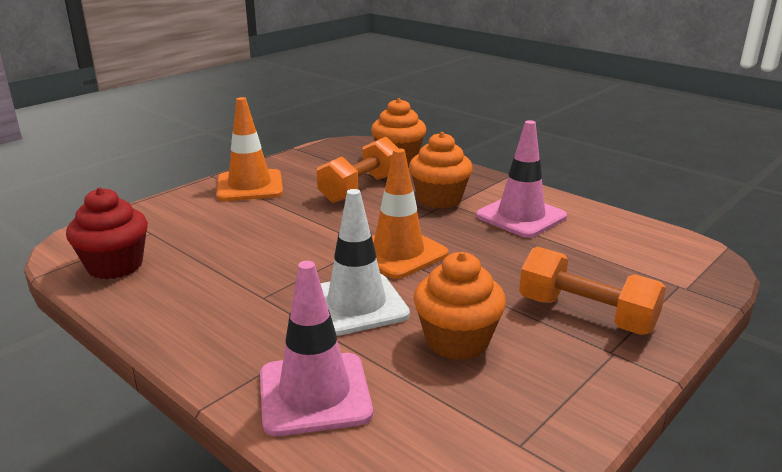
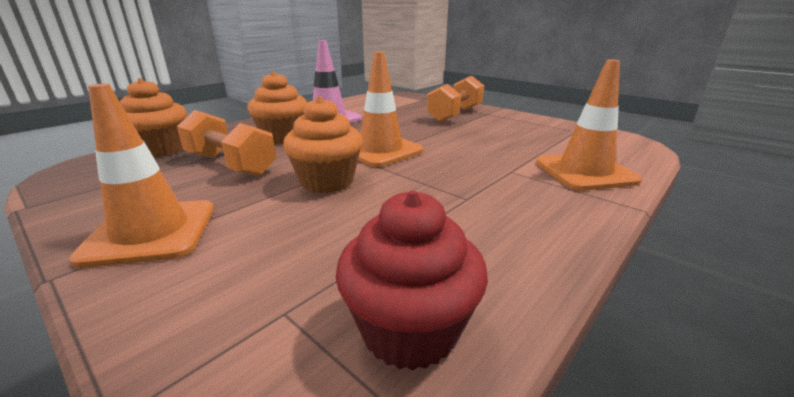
camera: 90 degrees left, 0 degrees up
(314, 394) = (585, 172): pink traffic cone -> orange traffic cone
(356, 304) = (466, 162): white traffic cone -> none
(457, 341) = (497, 138): orange cupcake -> orange cupcake (327, 181)

